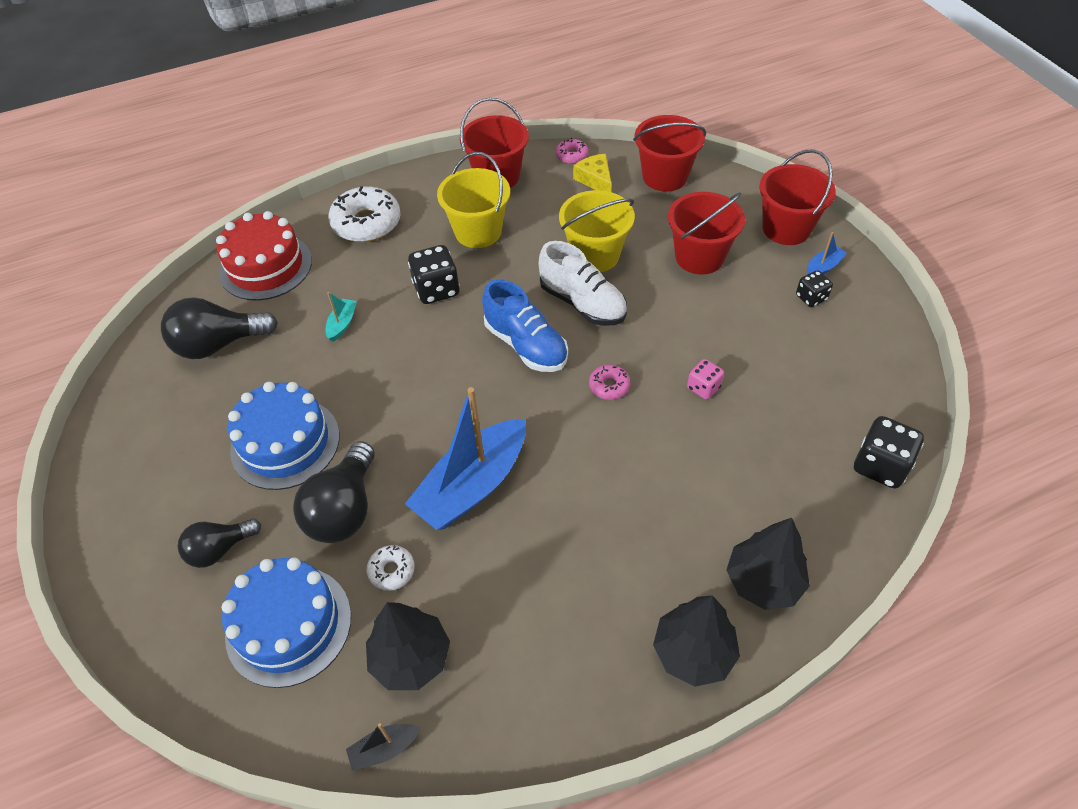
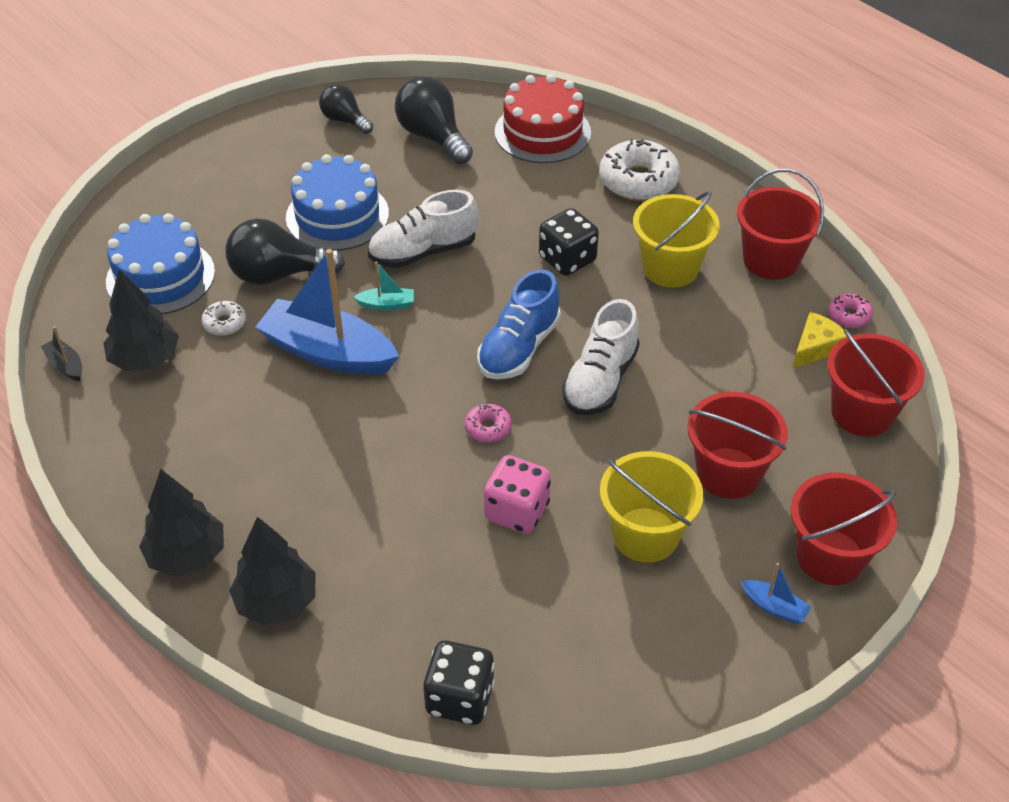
camera: 70 degrees right, 5 degrees down
(219, 549) = (220, 214): black light bulb -> black light bulb (345, 120)
(342, 324) = (491, 207): turquoise boat -> turquoise boat (387, 304)
(374, 385) = (423, 252): none -> white shoe
(595, 255) = (682, 375): yellow bucket -> yellow bucket (645, 535)
(703, 387) = (517, 511): pink dice -> pink dice, size x1.67
(811, 298) = (710, 599): black dice -> none

